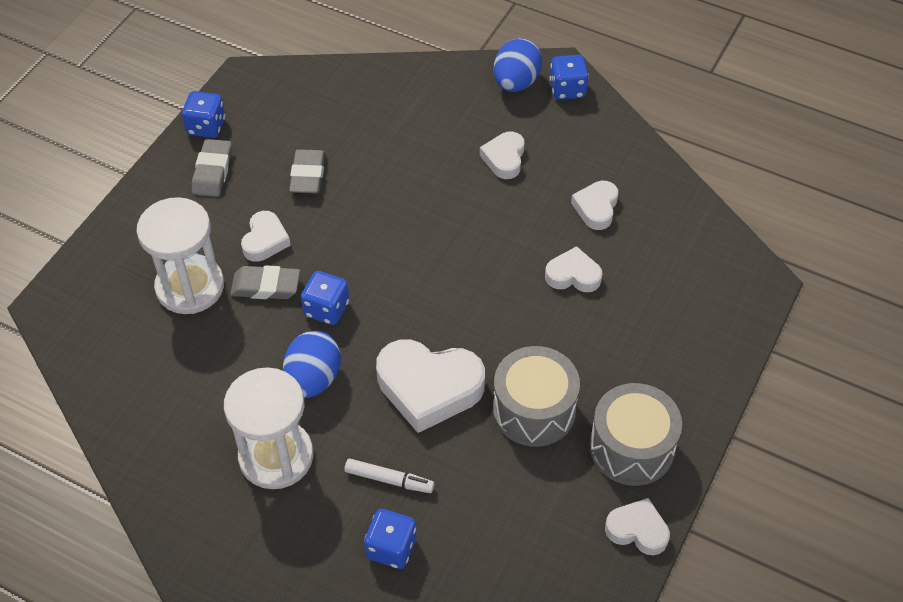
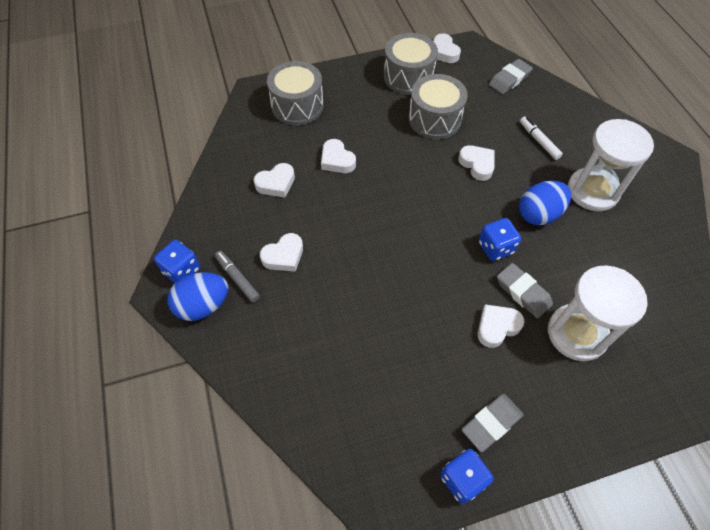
camera: 135 degrees left, 5 degrees up
(307, 175) = (422, 356): grey eraser -> grey eraser (509, 79)
(391, 548) = (563, 116): blue dice -> none
(429, 388) = (477, 164): white heart -> white heart, size x0.55
(517, 116) = (237, 278): none -> grey marker
(694, 301) = (297, 106): none -> grey drum

